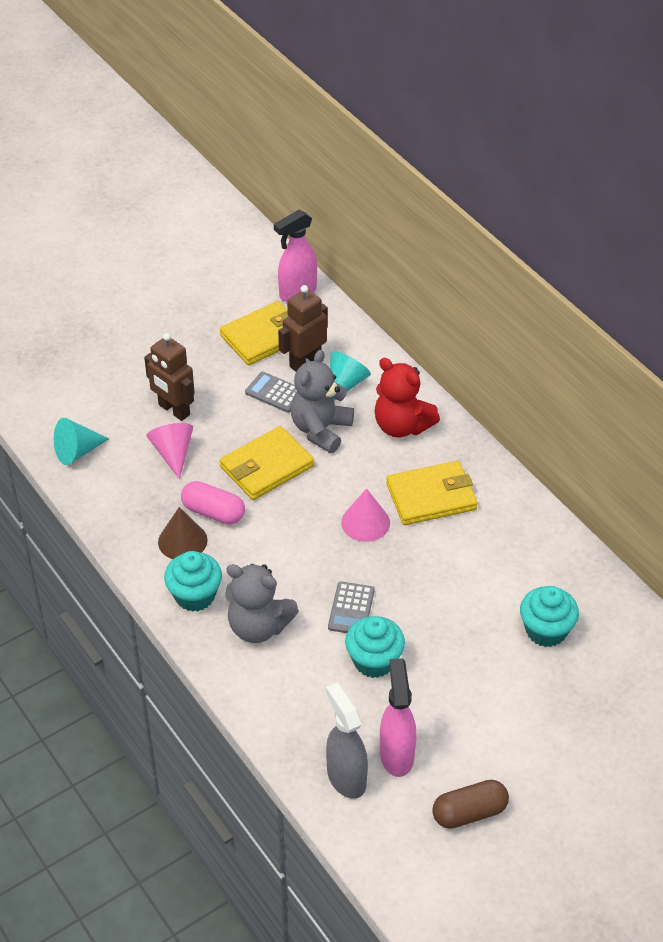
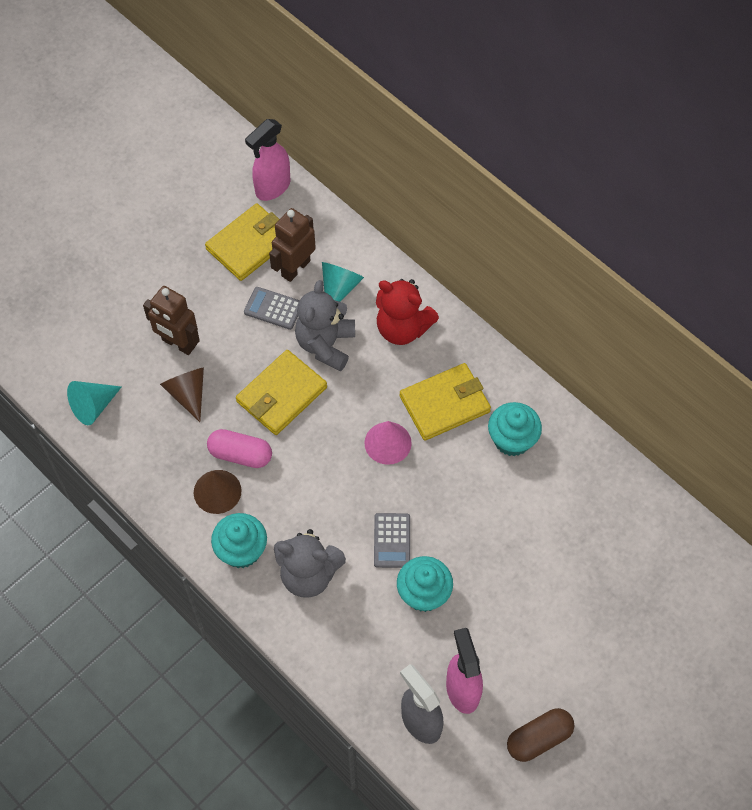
camera: 10 degrees left, 15 degrees up
(173, 453) = (188, 394): pink cone -> brown cone
(546, 630) = (576, 534): turquoise cupcake -> turquoise cupcake (512, 439)

